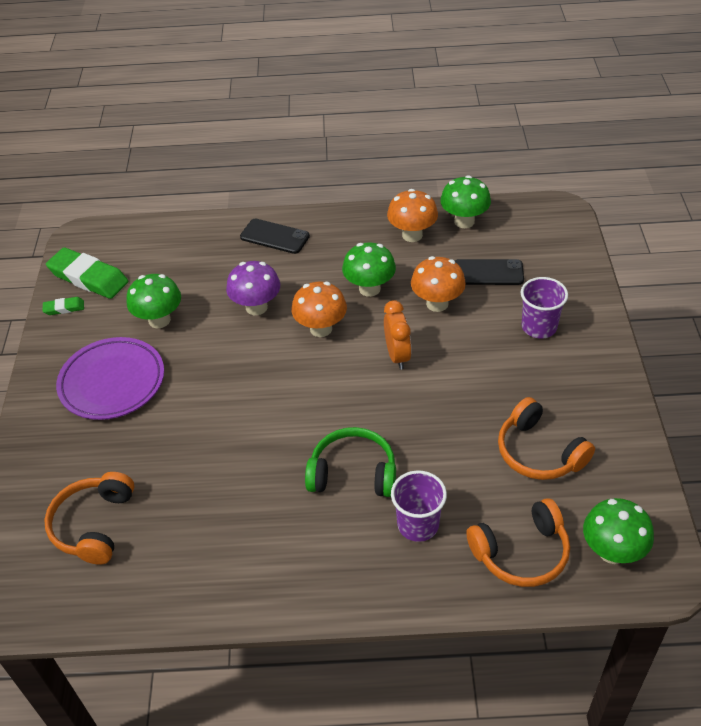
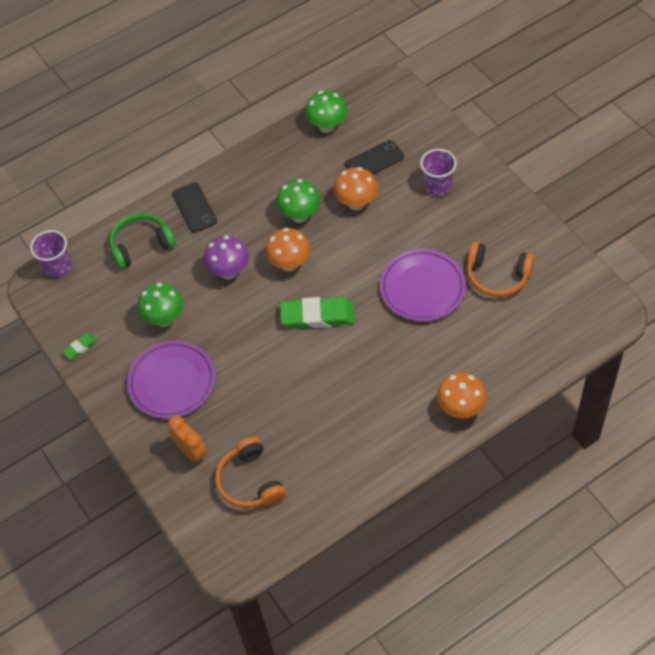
camera: 30 degrees left, 10 degrees up
(88, 277) = (76, 314): green eraser -> green eraser (317, 316)
(274, 236) = (194, 207): black phone -> black phone turned 75 degrees clockwise
(353, 473) = (392, 353): green headphones -> green headphones (141, 245)
(397, 356) = (358, 256): orange clock -> orange clock (191, 451)
(412, 235) = (297, 156): orange mushroom -> orange mushroom (460, 409)
(418, 524) = (457, 363): purple cup -> purple cup (57, 267)
(441, 422) = (422, 288): none -> purple plate
(521, 552) = (529, 346): orange headphones -> none
(612, 551) = (580, 316): green mushroom -> none

